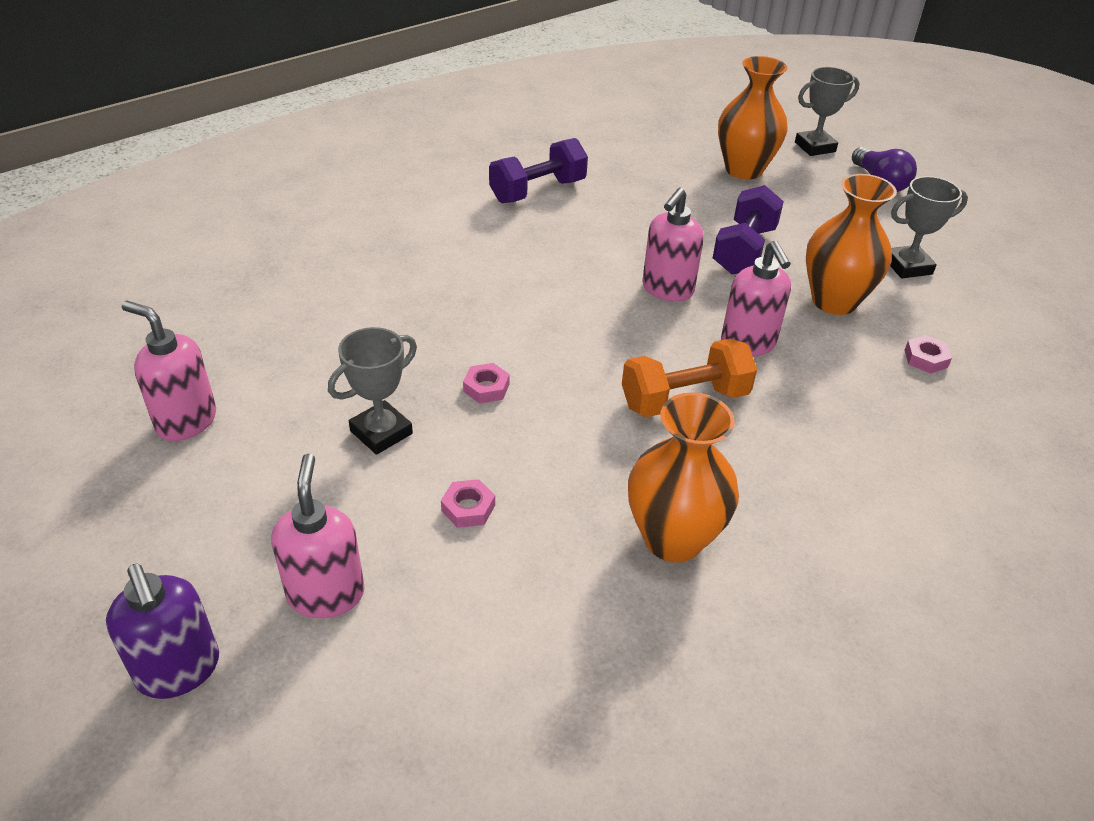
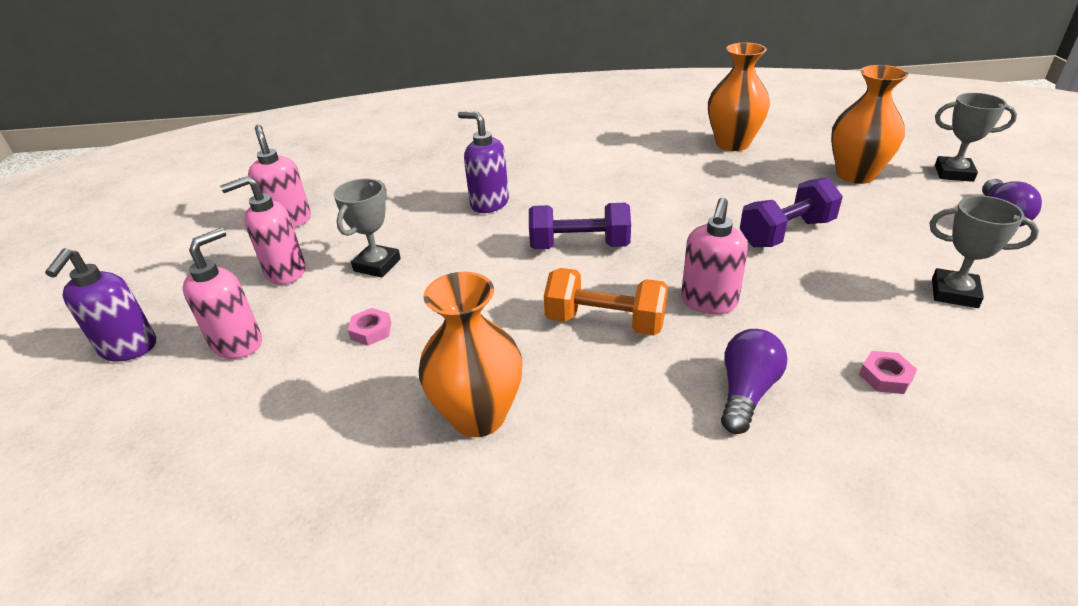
camera: 40 degrees right, 5 degrees down
(381, 432) = (377, 265): grey trophy -> grey trophy turned 60 degrees counterclockwise
(426, 311) = (489, 203): none -> purple soap dispenser
(486, 388) = (471, 262): pink nut -> none
(538, 191) = (654, 151): purple dumbbell -> purple dumbbell (579, 246)
(667, 290) = (682, 241): pink soap dispenser -> pink soap dispenser (285, 272)
(834, 301) = (834, 297): orange vase -> orange vase (732, 144)
(851, 414) = (746, 392): none -> purple light bulb

